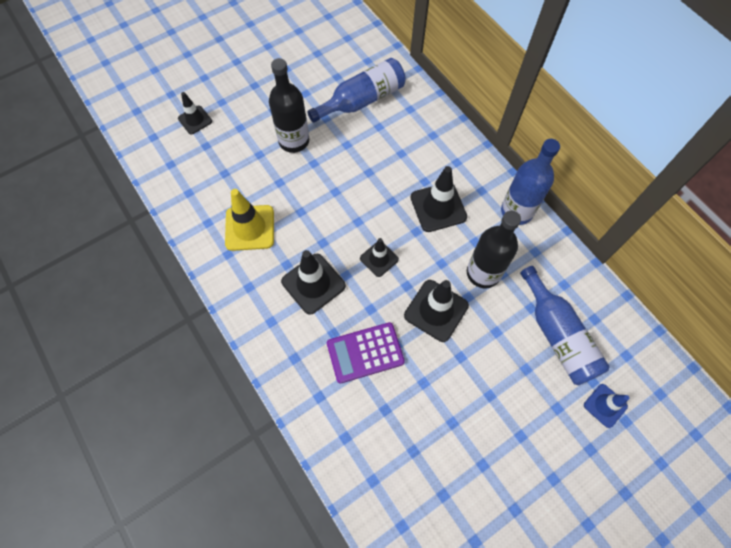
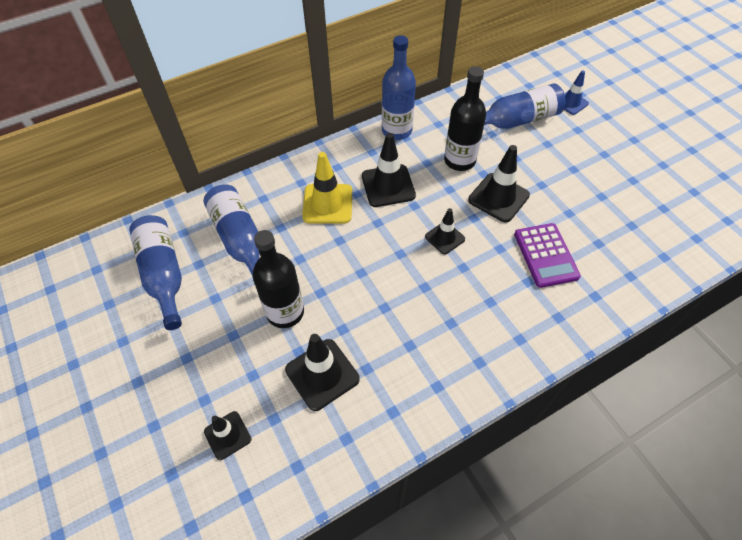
camera: 85 degrees left, 10 degrees down
(250, 228) = (403, 361): yellow traffic cone -> yellow traffic cone (327, 204)
(313, 283) = (474, 297): black traffic cone -> black traffic cone (322, 374)
(325, 57) = (163, 274): none -> blue bottle

